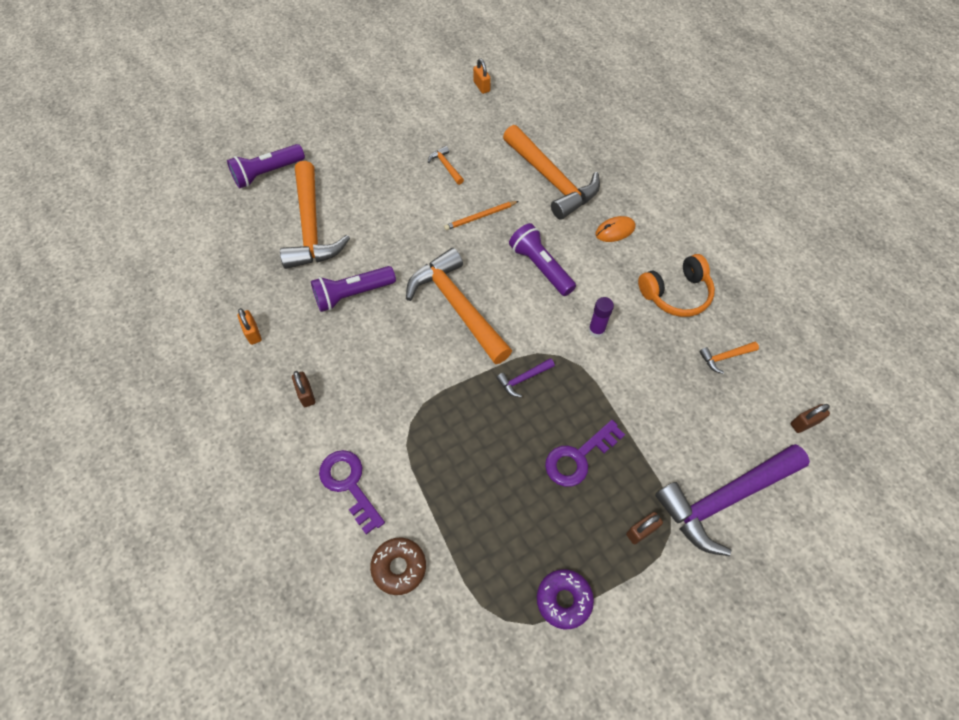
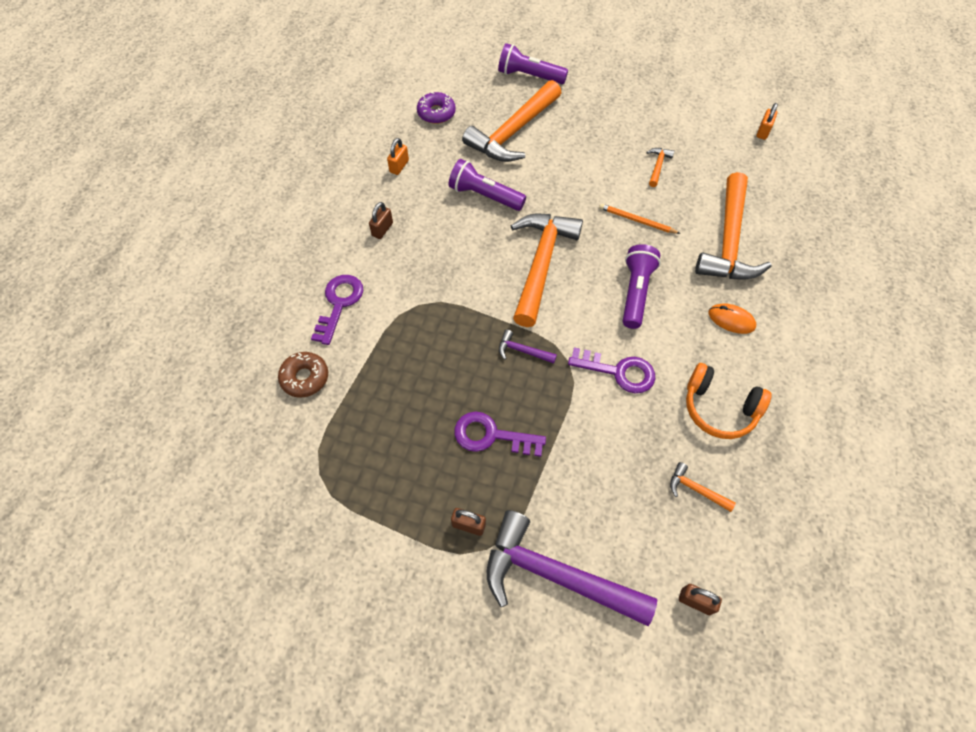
camera: 50 degrees right, 0 degrees up
(564, 600) = (366, 504): purple donut -> purple donut (436, 113)
(596, 330) = (618, 371): purple glue stick -> purple key

